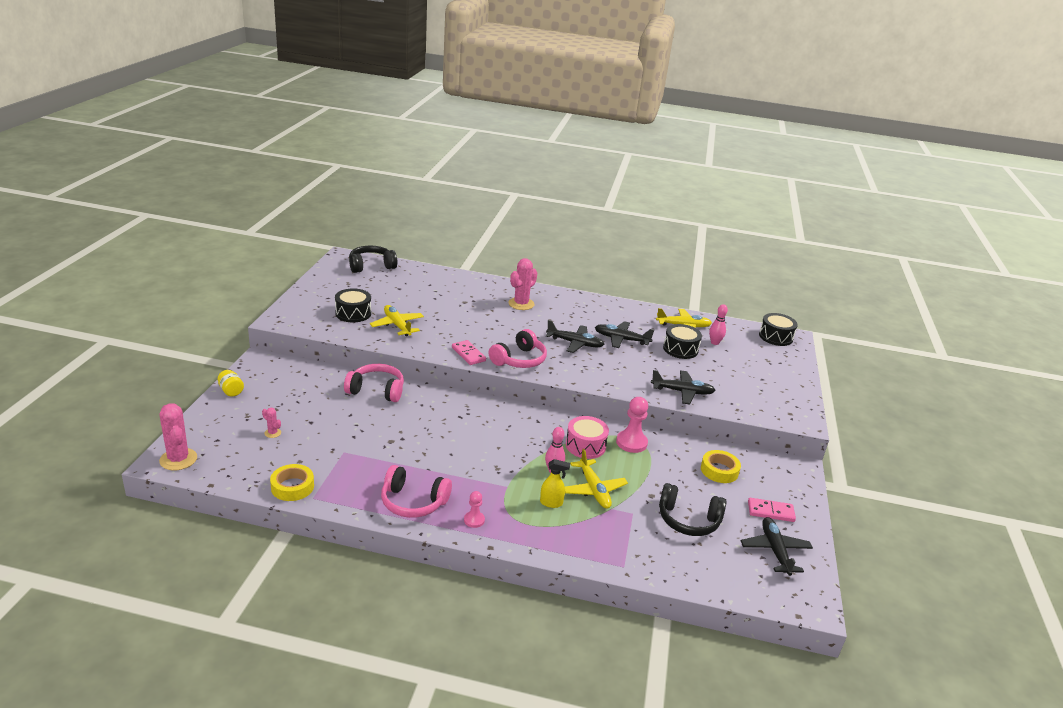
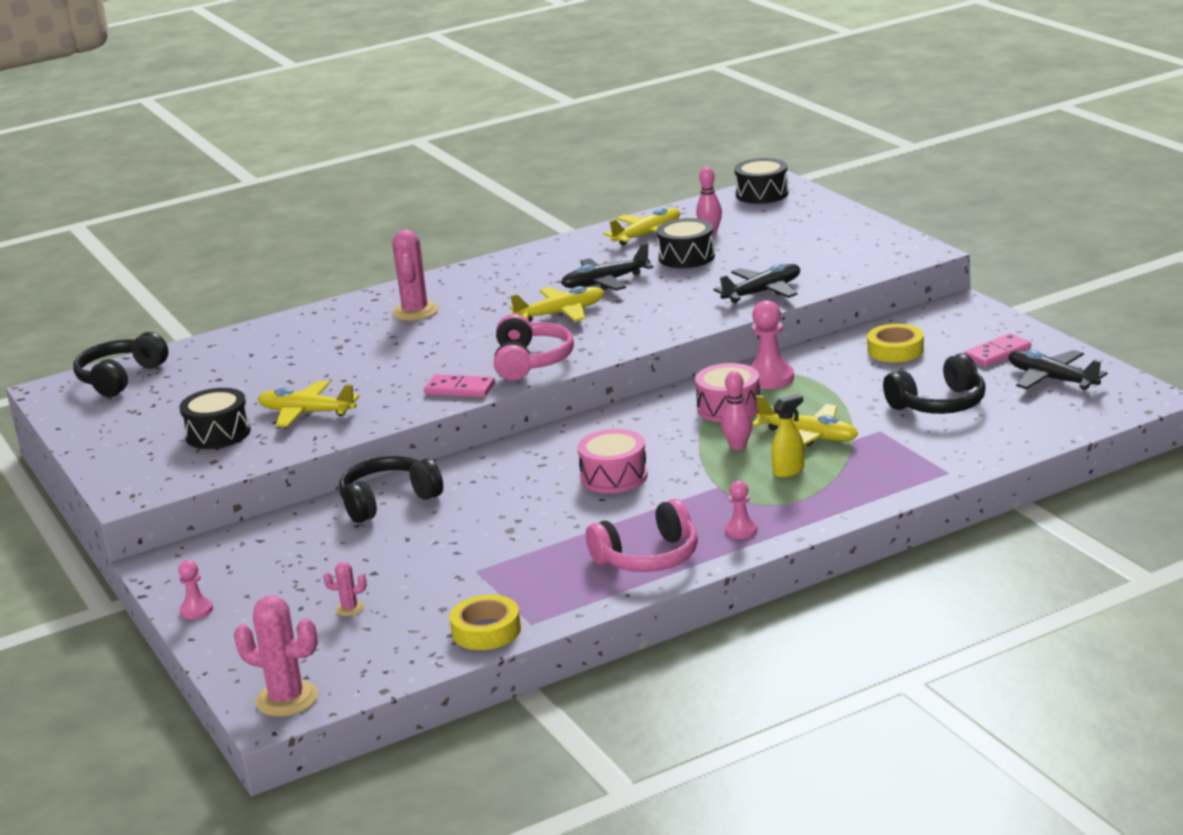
camera: 35 degrees left, 5 degrees down
(231, 391) = (196, 610): yellow jar -> pink pawn
(376, 390) = (388, 501): pink headphones -> black headphones
(475, 446) = (614, 477): none -> pink drum
(575, 343) = (561, 313): black plane -> yellow plane

